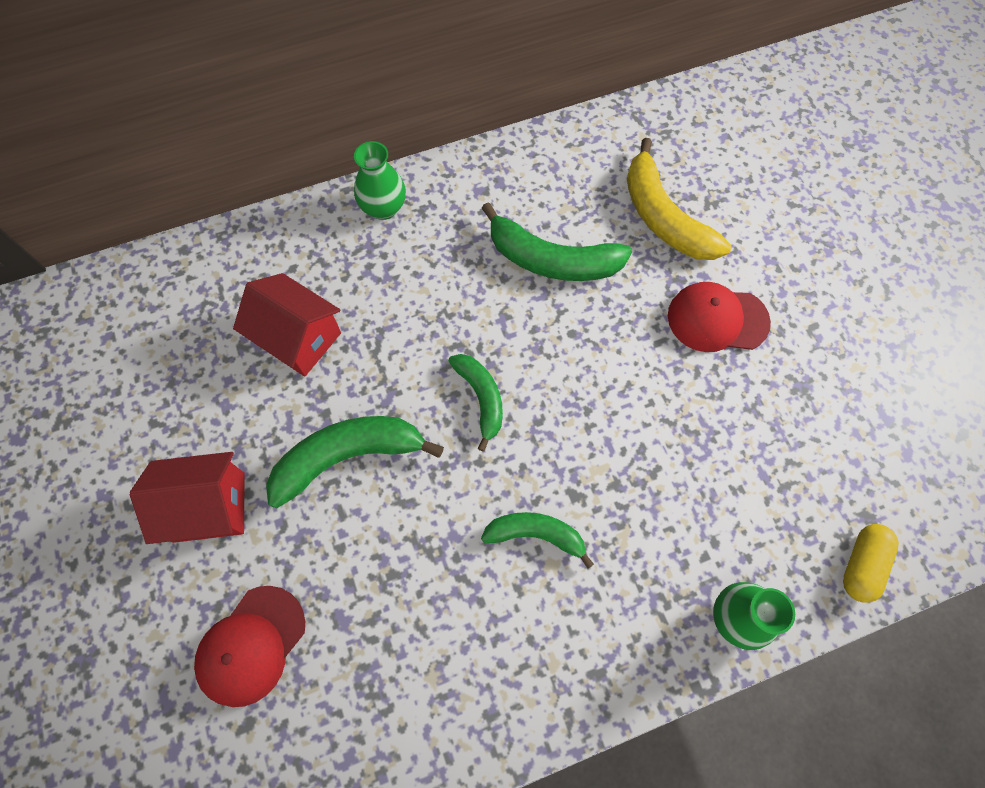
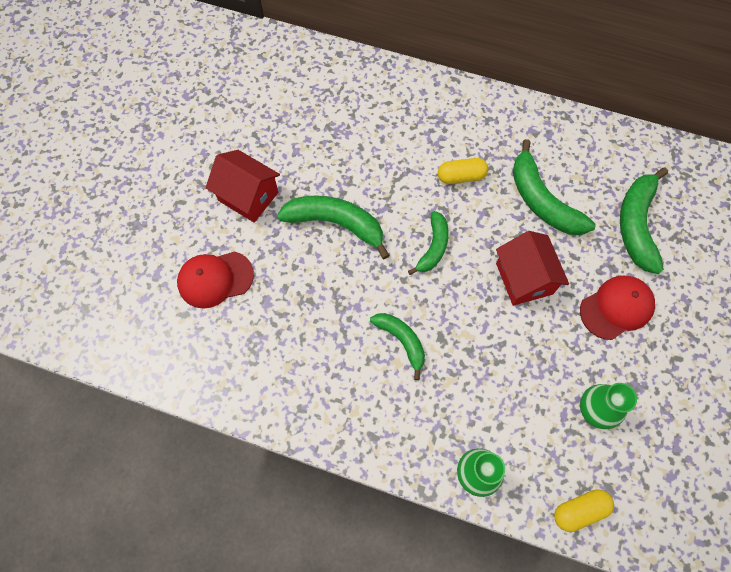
camera: 40 degrees right, 0 degrees up
(298, 338) = (361, 143): red house -> red house (524, 278)
(383, 208) = (466, 103): green vase -> green vase (595, 410)
(445, 295) = (461, 177): none -> yellow capsule
(663, 217) = (636, 224): yellow banana -> green banana
(717, 319) = (616, 308): red cap -> red cap turned 105 degrees clockwise

